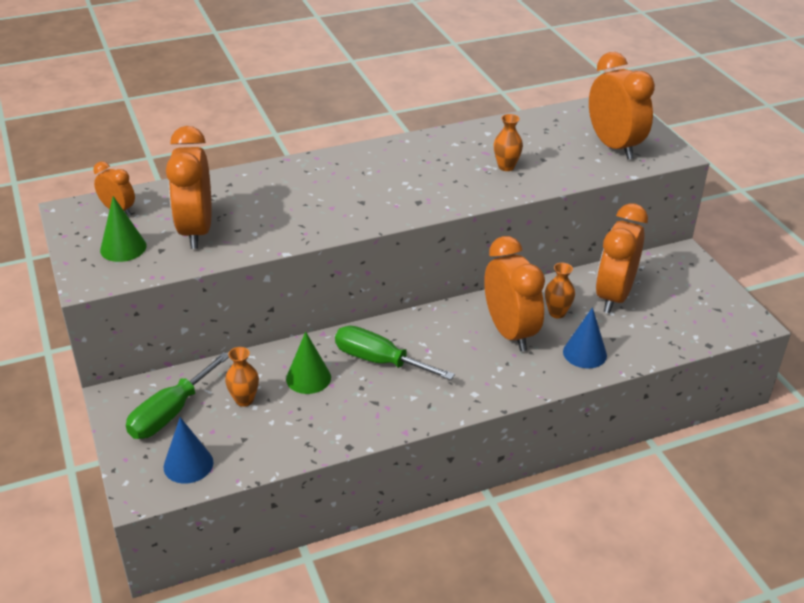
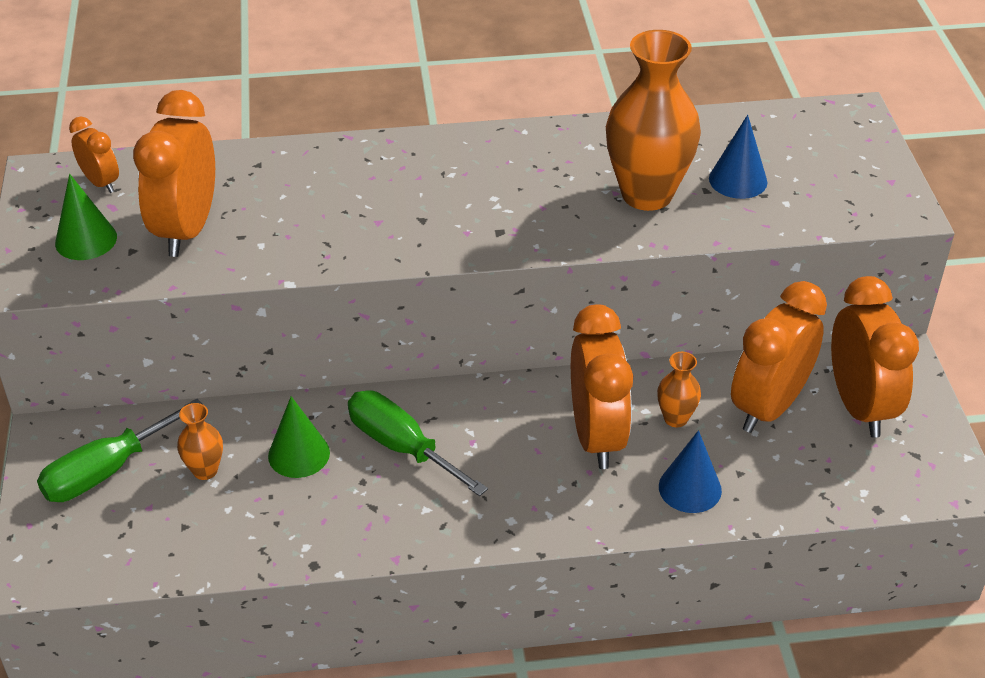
camera: 15 degrees right, 5 degrees up
(188, 464) = (102, 548): blue cone -> blue cone (738, 180)
(506, 167) = (647, 194): orange vase -> orange vase, size x2.18
(614, 146) = (820, 184): orange clock -> orange clock (859, 406)

